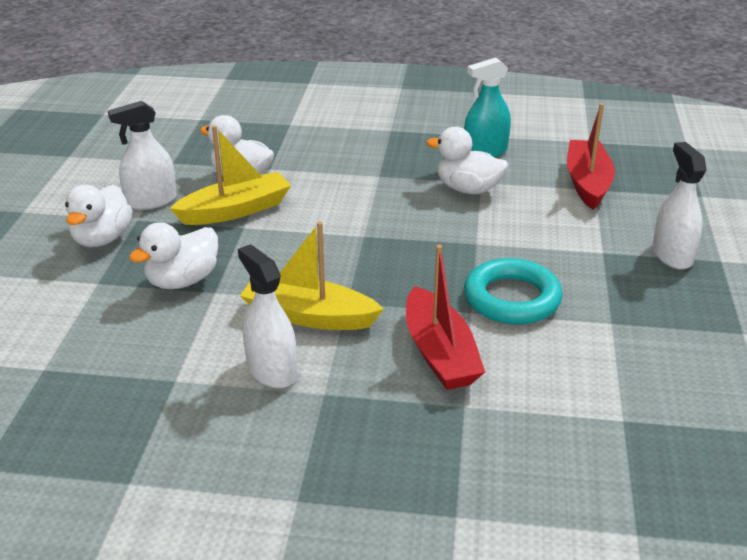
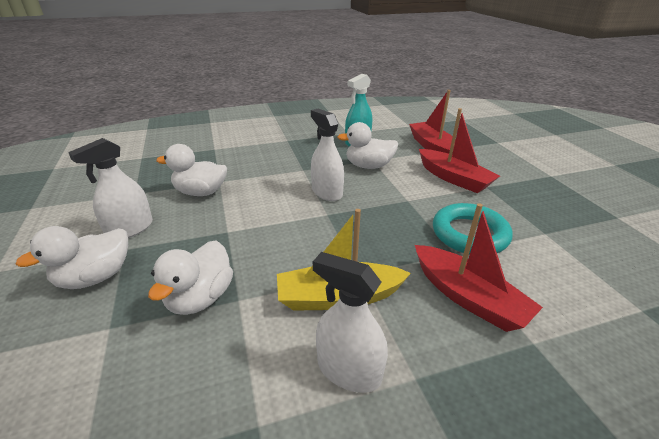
camera: 25 degrees left, 0 degrees up
(102, 239) = (95, 277): white duck -> white duck turned 60 degrees clockwise
(235, 210) = (211, 219): yellow boat -> none
(568, 231) = (453, 178): none -> red boat
(672, 255) = (524, 179): white spray bottle -> white spray bottle (327, 192)

